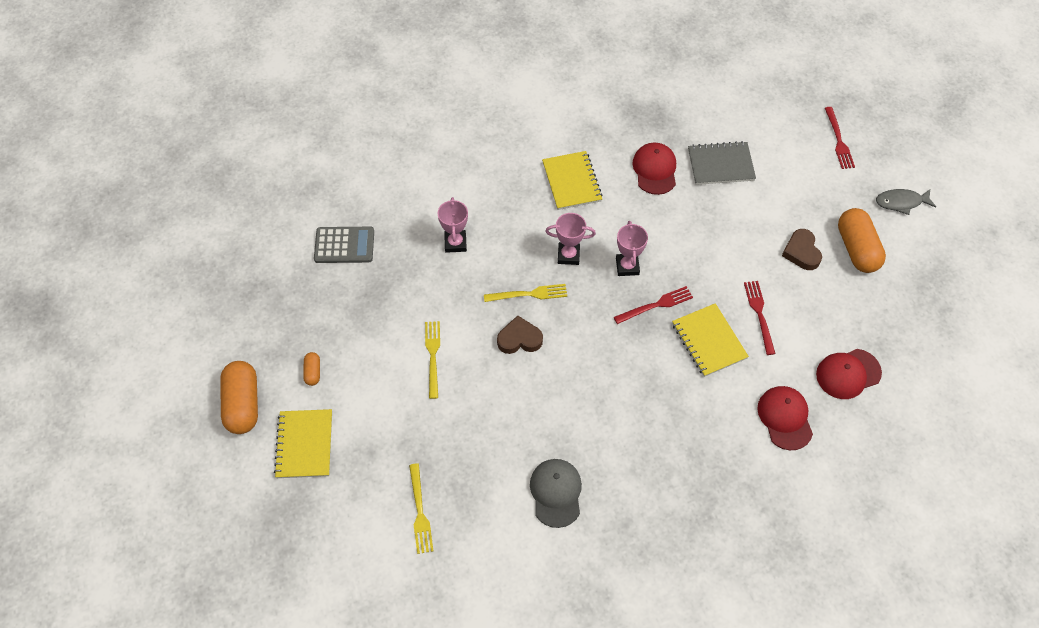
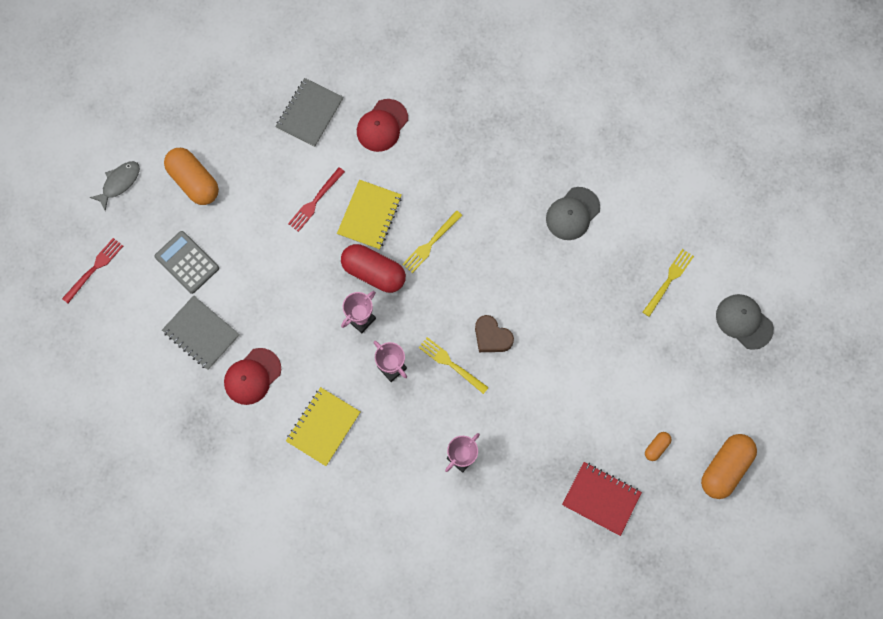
camera: 135 degrees left, 15 degrees up
(304, 444) = (706, 396): yellow notebook -> none
(322, 536) = (744, 321): none -> grey cap
(324, 302) = (601, 498): none -> red notebook
(344, 245) = (545, 536): grey calculator -> grey calculator (187, 262)
(432, 355) = (562, 381): yellow fork -> yellow fork (430, 244)
(656, 305) = (374, 272): red fork -> red capsule
(801, 252) = (233, 215): brown heart -> none
(848, 374) = (309, 113): red cap -> grey notebook
(857, 249) = (194, 181): orange capsule -> orange capsule turned 75 degrees counterclockwise
(901, 202) = (119, 183): grey fish -> grey fish turned 90 degrees counterclockwise

